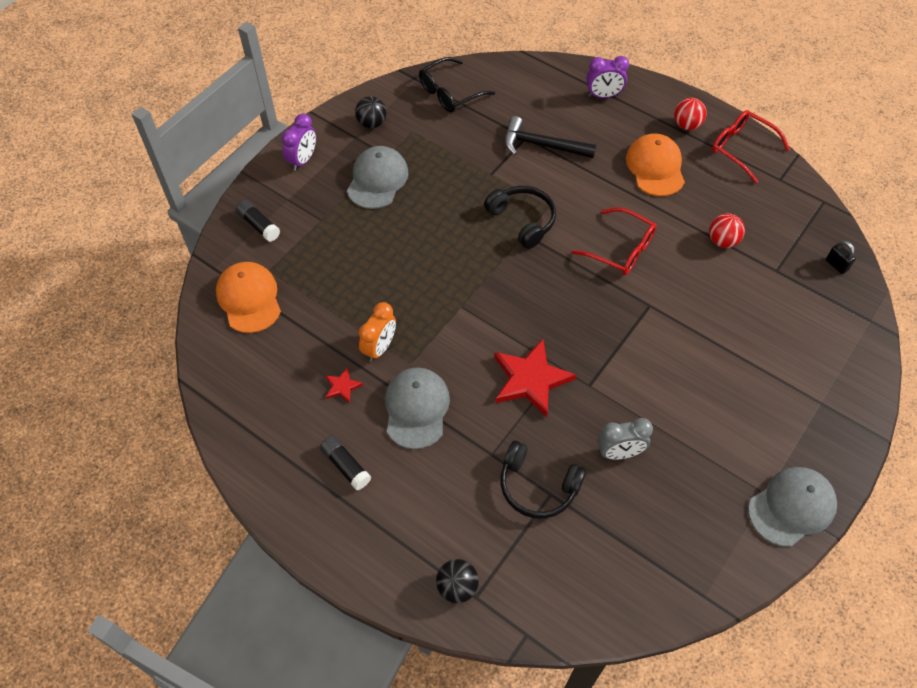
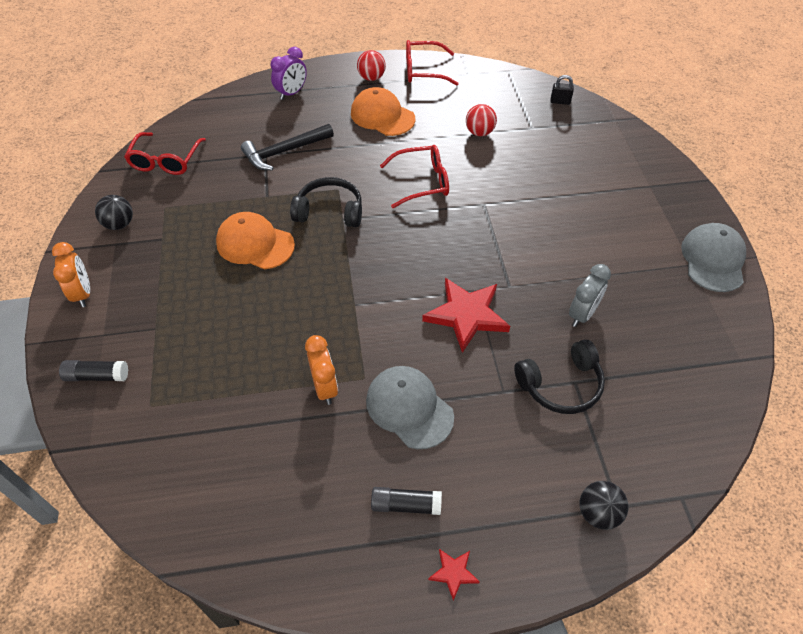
camera: 45 degrees left, 5 degrees down
(249, 298) = (156, 444): orange cap -> orange cap (255, 244)
(303, 160) = (83, 293): purple clock -> orange clock
(342, 386) = (328, 444): red star -> red star (453, 573)
(377, 180) = (174, 262): grey cap -> none
(450, 93) = (165, 161): black glasses -> red glasses

